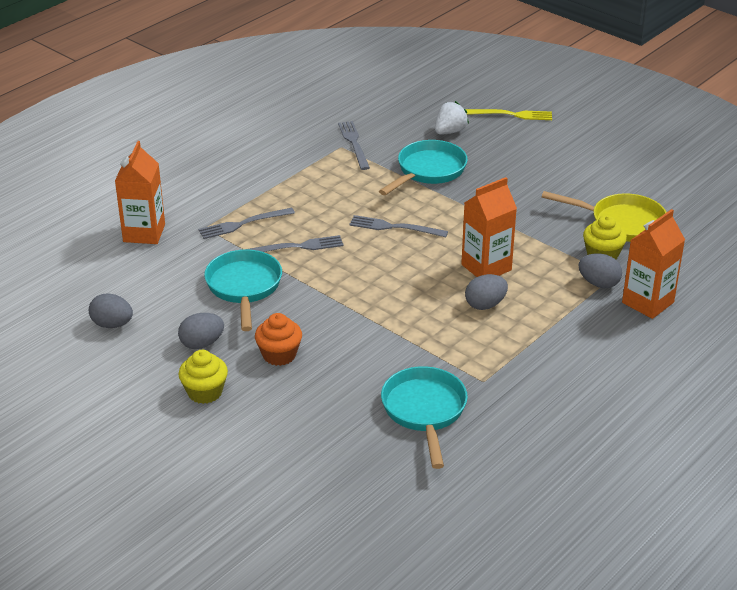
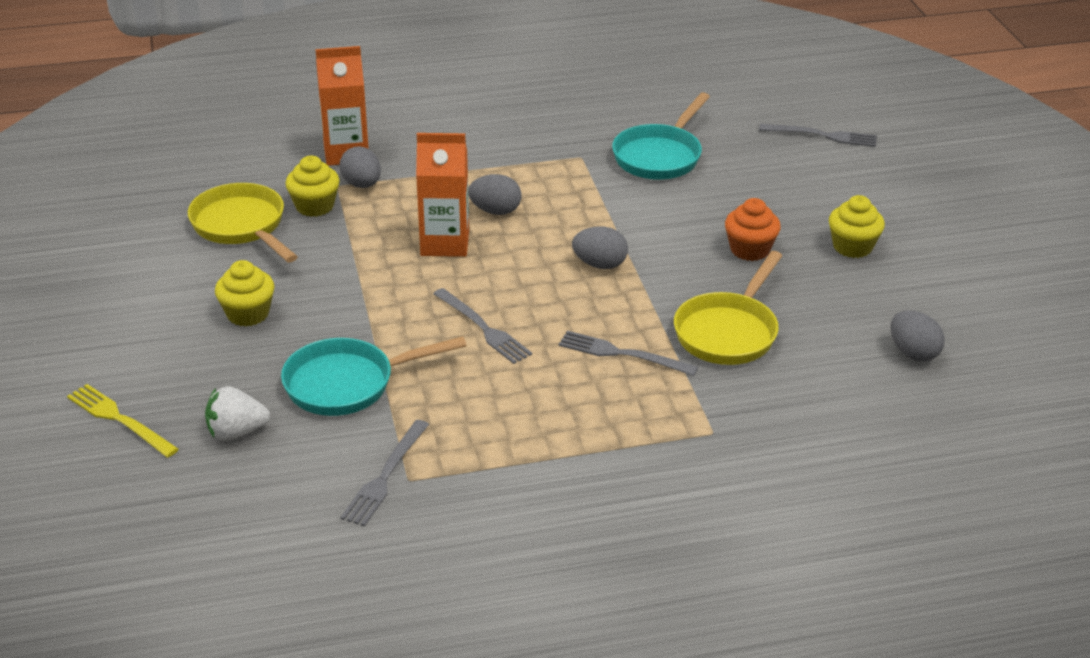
camera: 145 degrees left, 0 degrees up
(144, 233) = (802, 460): orange carton -> none
(202, 344) = (823, 292): grey egg -> grey egg (600, 264)
(243, 224) = (660, 415): grey fork -> grey fork (822, 136)
(244, 288) = (728, 332): turquoise pan -> yellow pan
(533, 180) = (248, 314): none -> yellow cupcake

